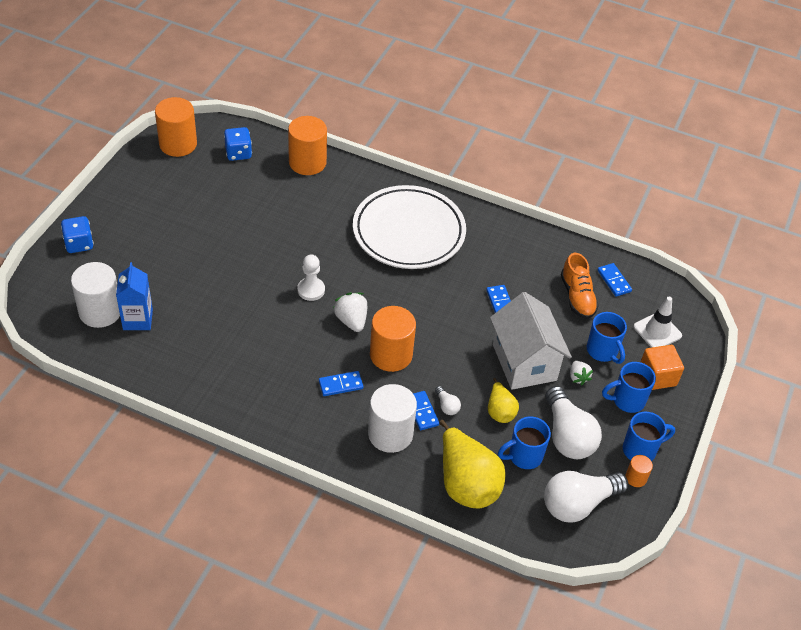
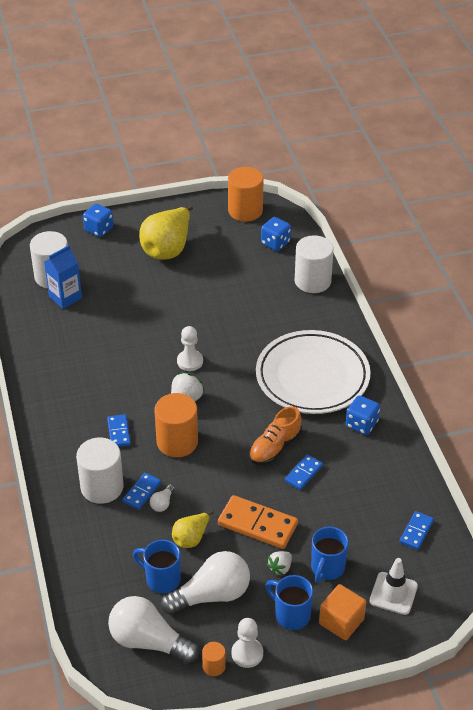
camera: 55 degrees right, 5 degrees down
(307, 162) = (312, 281): orange cylinder -> white cylinder
(340, 385) = (119, 432): blue domino -> blue domino turned 45 degrees clockwise
(466, 484) = (100, 559): yellow pear -> yellow pear (168, 249)
(485, 239) = (361, 424): none -> blue dice
(524, 362) = (257, 524): white house -> orange domino
(567, 435) = (211, 595): white light bulb -> white light bulb turned 150 degrees counterclockwise
(577, 297) = (368, 518): orange shoe -> orange shoe (275, 447)
(640, 450) = (247, 653): blue mug -> white pawn

